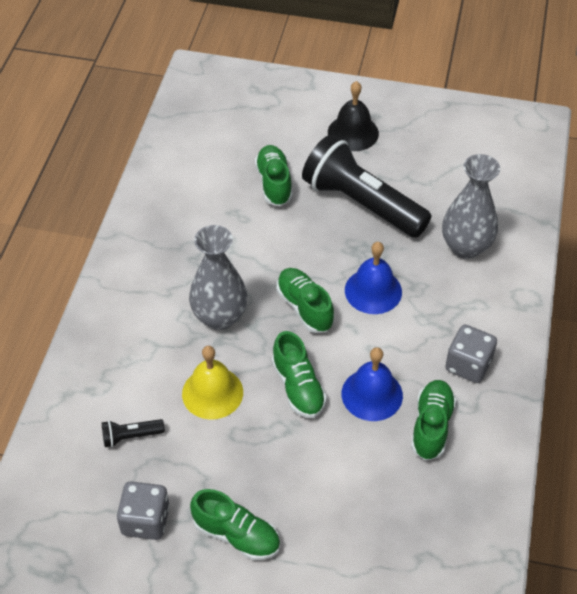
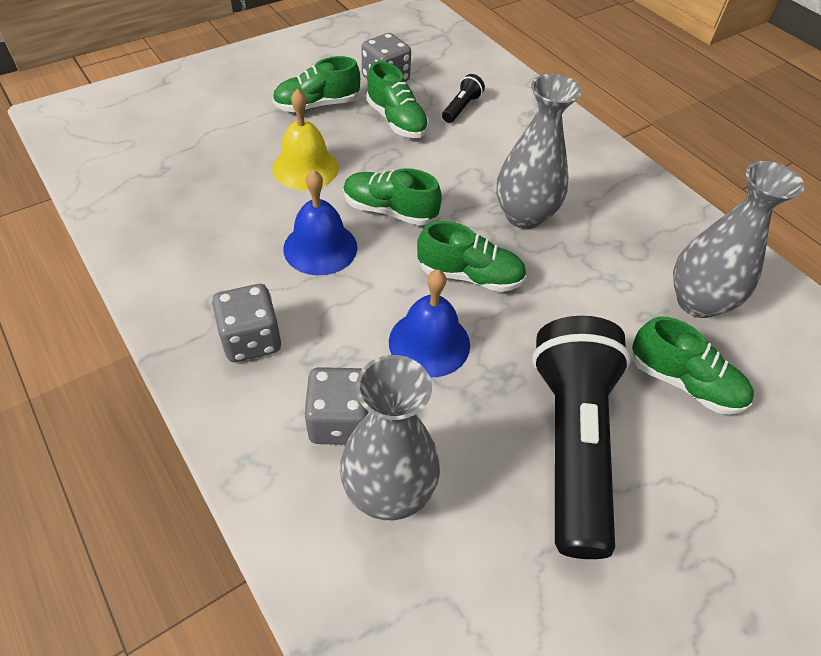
camera: 130 degrees right, 0 degrees up
(205, 203) = (697, 302): none -> grey vase
(212, 393) = (448, 164): yellow bell -> yellow bell (305, 167)
(353, 133) = (727, 554): black bell -> none
(361, 203) = (571, 442): black flashlight -> black flashlight turned 75 degrees counterclockwise
(431, 426) = (238, 259): green shoe -> green shoe (396, 121)
(459, 289) = (340, 421): none -> grey dice

